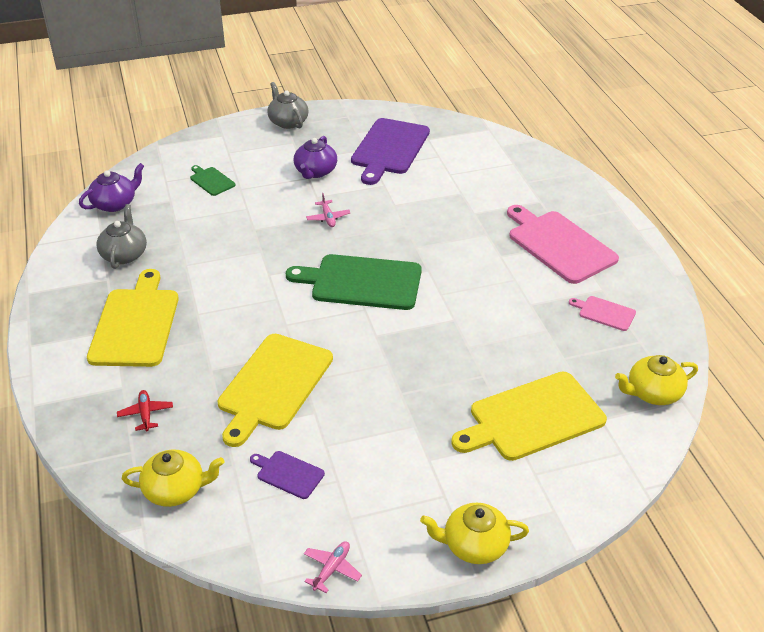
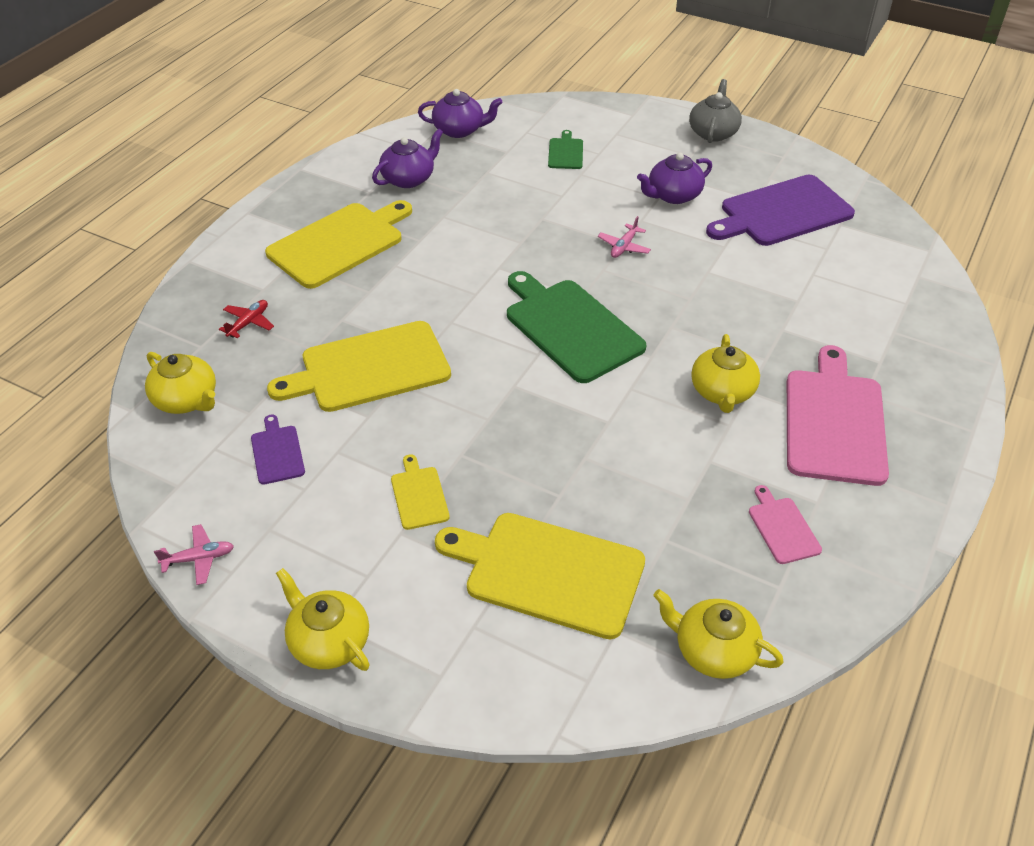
camera: 45 degrees right, 5 degrees up
(124, 254) = (409, 179): grey teapot -> purple teapot
(409, 432) = (419, 495): none -> yellow cutting board
(489, 265) = (722, 392): none -> yellow teapot

